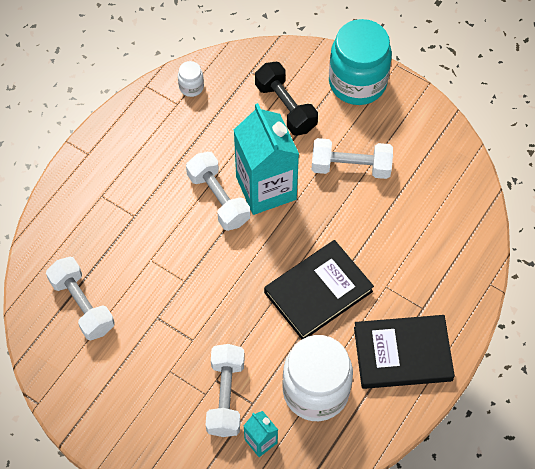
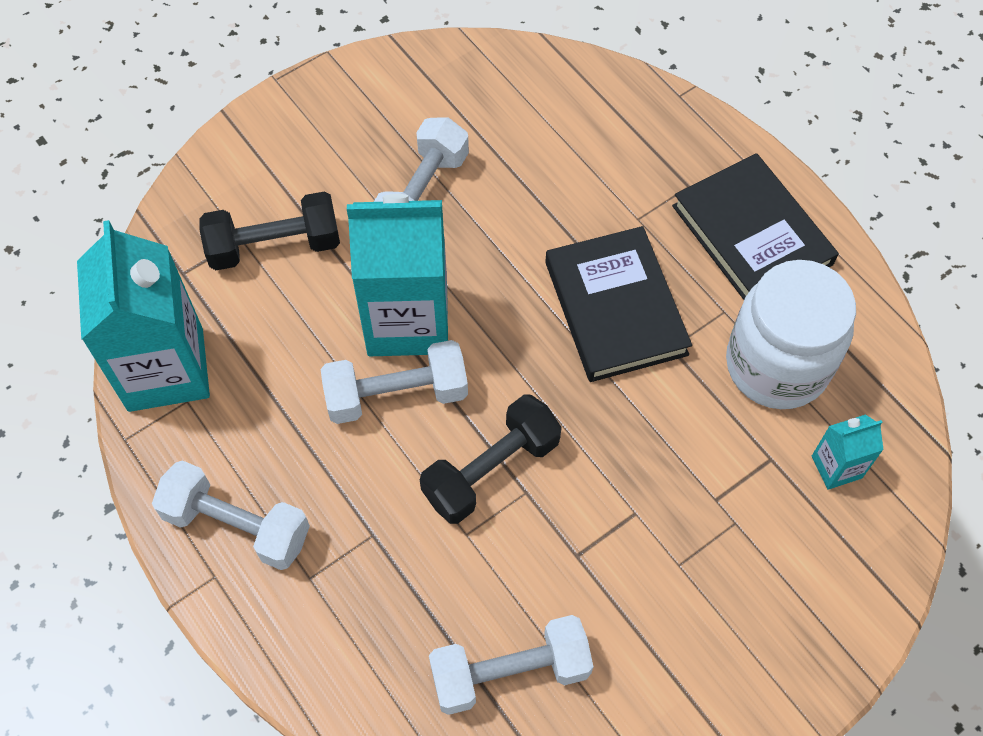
camera: 70 degrees left, 0 degrees up
(191, 87) = (165, 369): white jar -> turquoise carton
(191, 259) = (491, 470): none -> black dumbbell
(226, 396) = (748, 493): white dumbbell -> white dumbbell (237, 525)
(357, 82) = (280, 137): turquoise jar -> none
(402, 354) = (752, 235): black book -> black book turned 45 degrees counterclockwise

